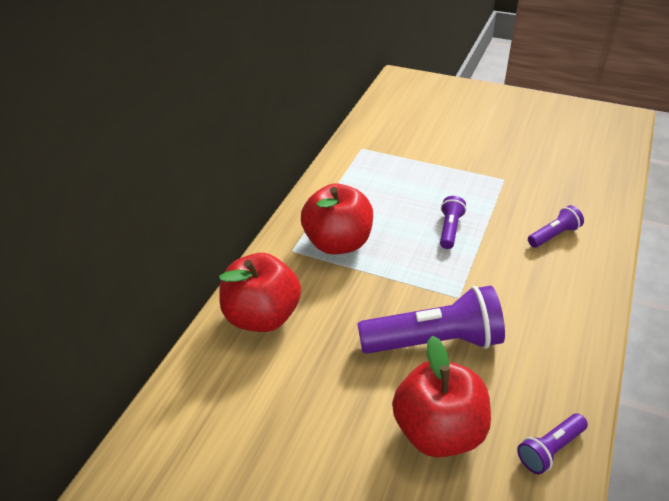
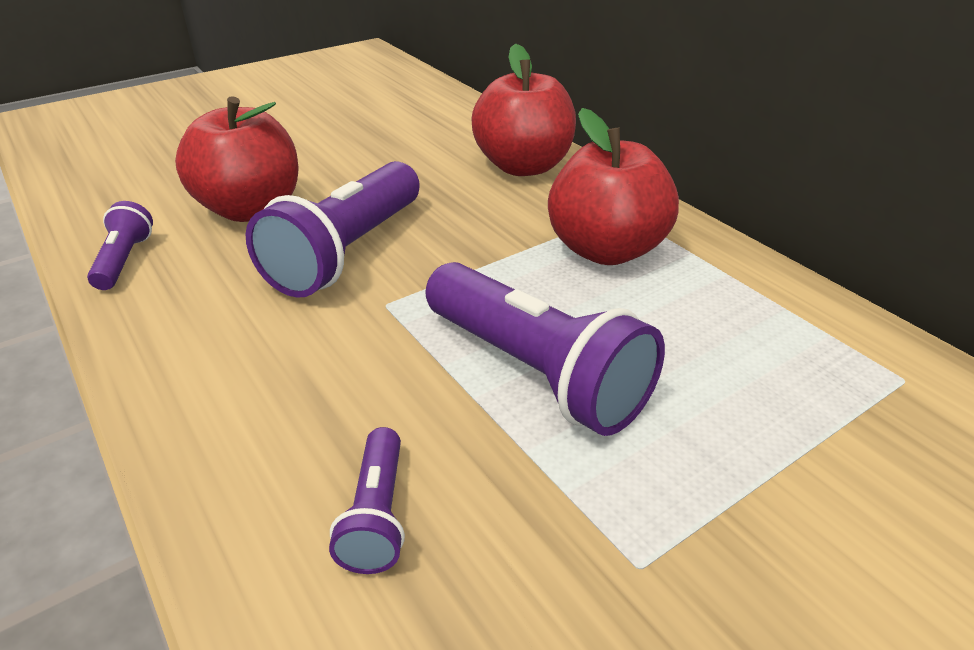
camera: 120 degrees right, 5 degrees down
(450, 229) = (536, 372): purple flashlight -> purple flashlight, size x2.03

